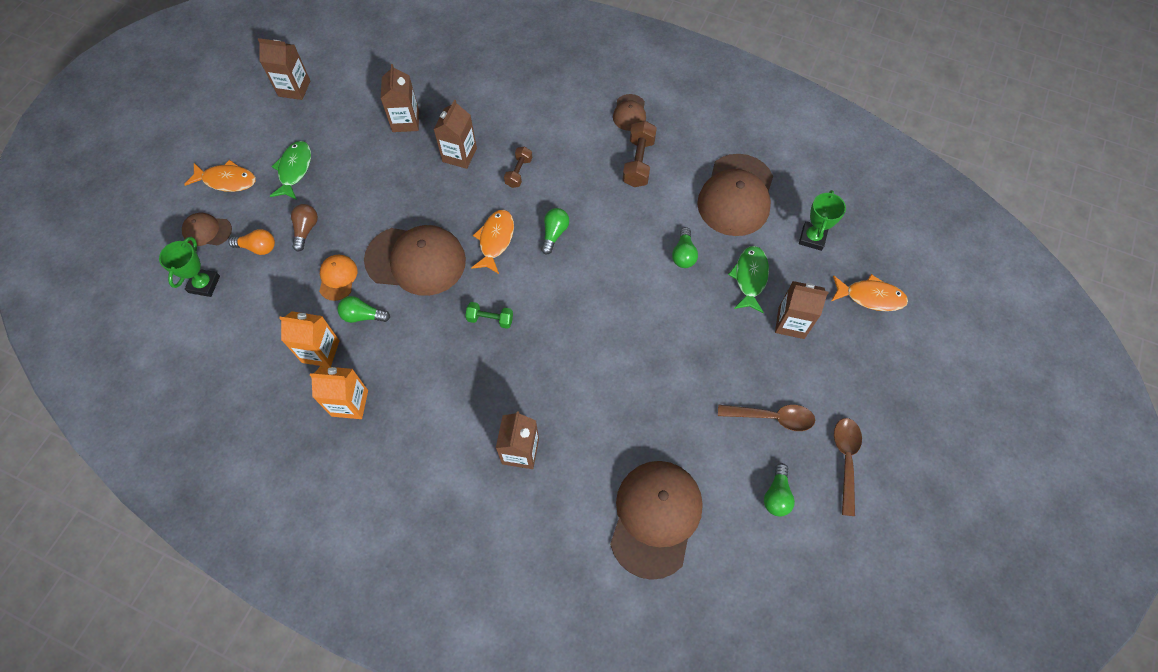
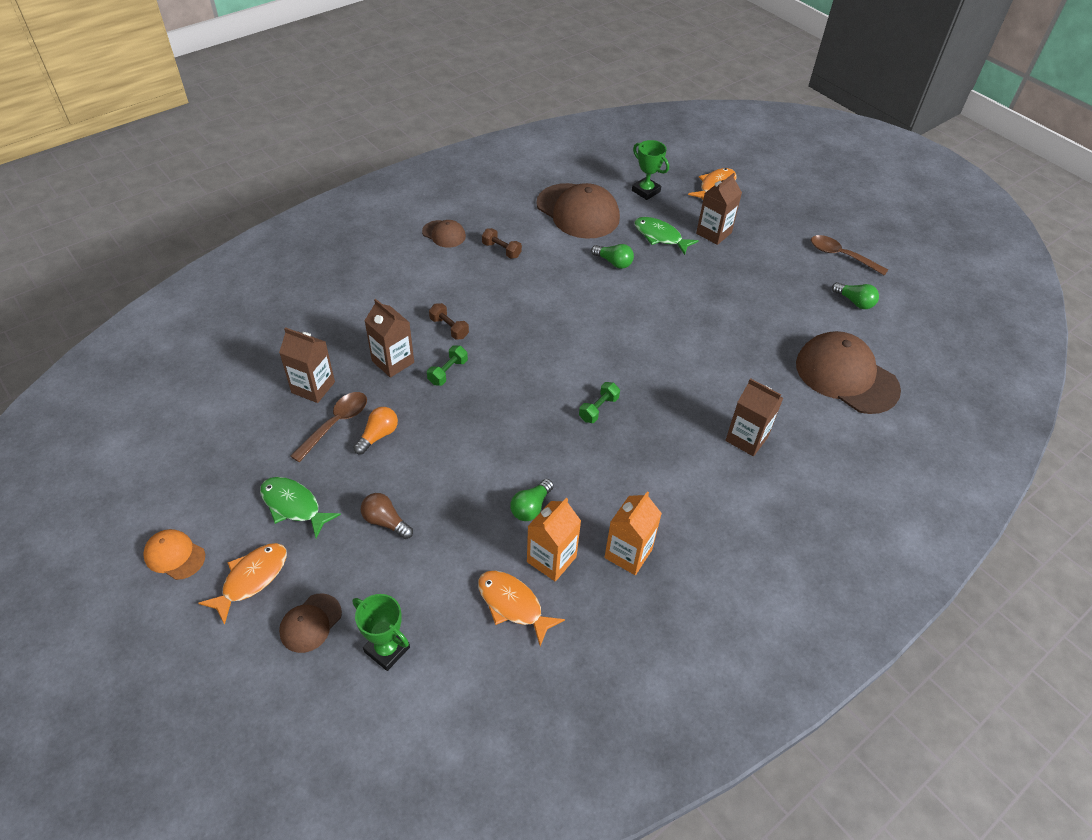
camera: 65 degrees left, 15 degrees down
(258, 247) = (375, 576): orange light bulb -> orange light bulb (378, 435)
(294, 88) = (175, 468): brown carton -> none
(338, 278) = (469, 513): orange cap -> orange cap (174, 555)
(416, 260) = (494, 440): brown cap -> none
(470, 195) = (448, 372): none -> green dumbbell
(495, 240) = (513, 373): orange fish -> orange fish (513, 605)
(554, 233) = (536, 330): green light bulb -> none
(638, 162) = (501, 250): brown dumbbell -> brown dumbbell, size x0.63
(772, 417) = (789, 277): brown spoon -> brown spoon (336, 424)

